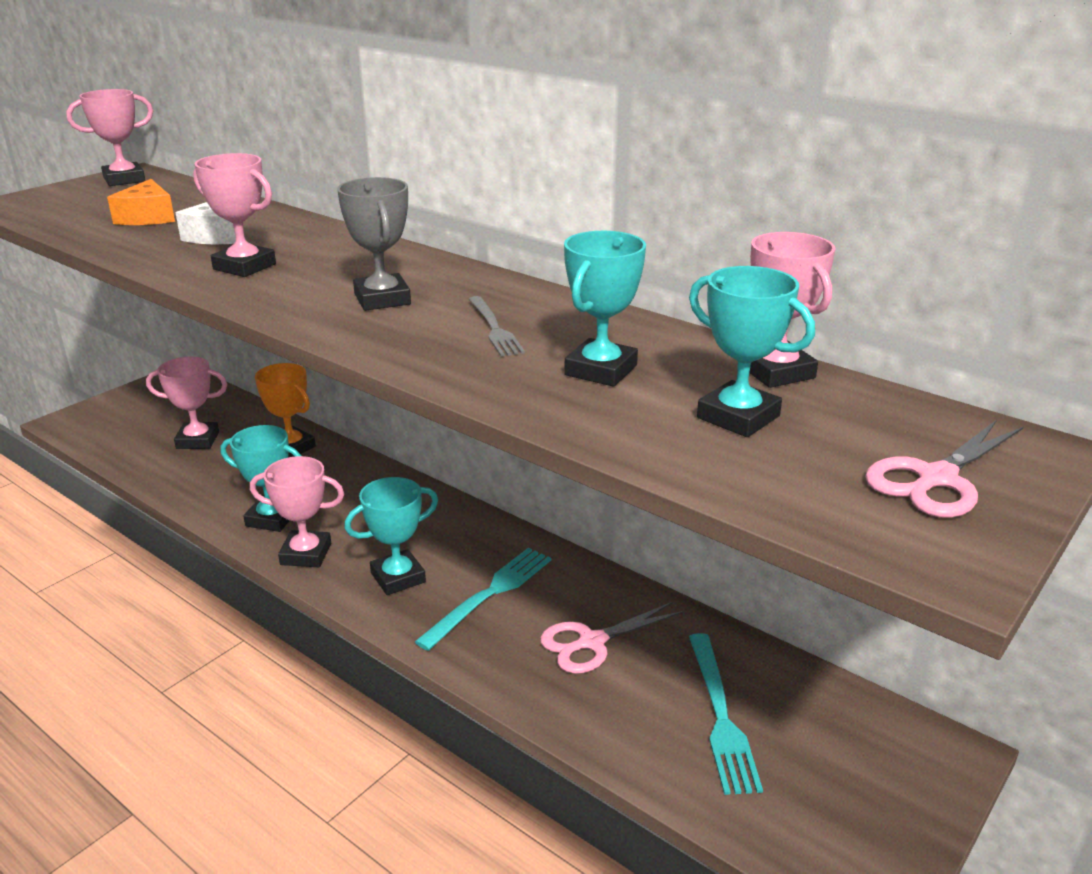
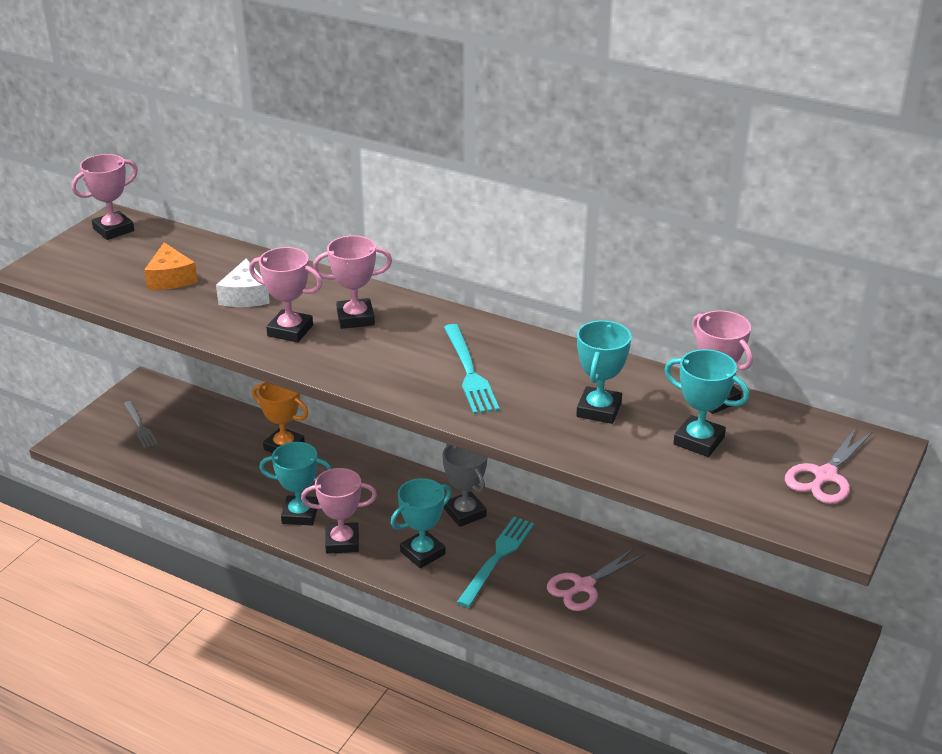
camera: 10 degrees left, 5 degrees up
(198, 440) = (199, 448): pink trophy -> pink trophy (355, 318)
(382, 299) = (415, 356): grey trophy -> grey trophy (465, 513)
(494, 328) = (510, 378): grey fork -> grey fork (140, 426)
(720, 715) = (686, 627): turquoise fork -> turquoise fork (469, 372)

